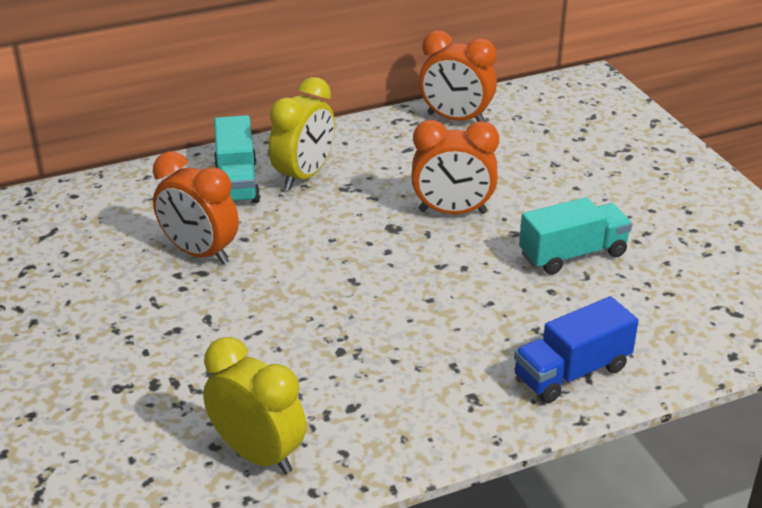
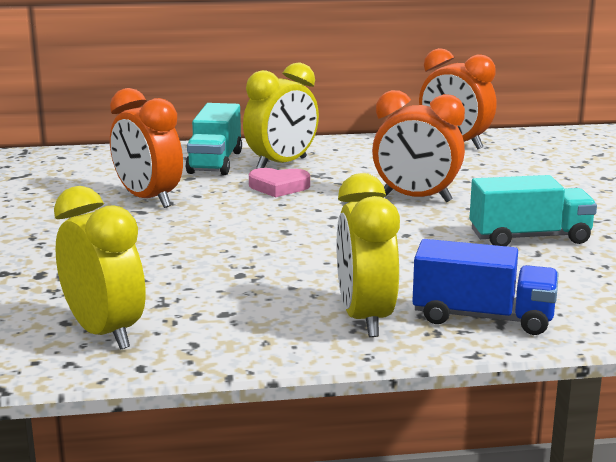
camera: 15 degrees right, 15 degrees down
(317, 213) = (278, 187): none -> pink heart
(475, 392) = (365, 318): none -> yellow clock
(571, 372) = (483, 317): blue truck -> blue truck turned 150 degrees counterclockwise

